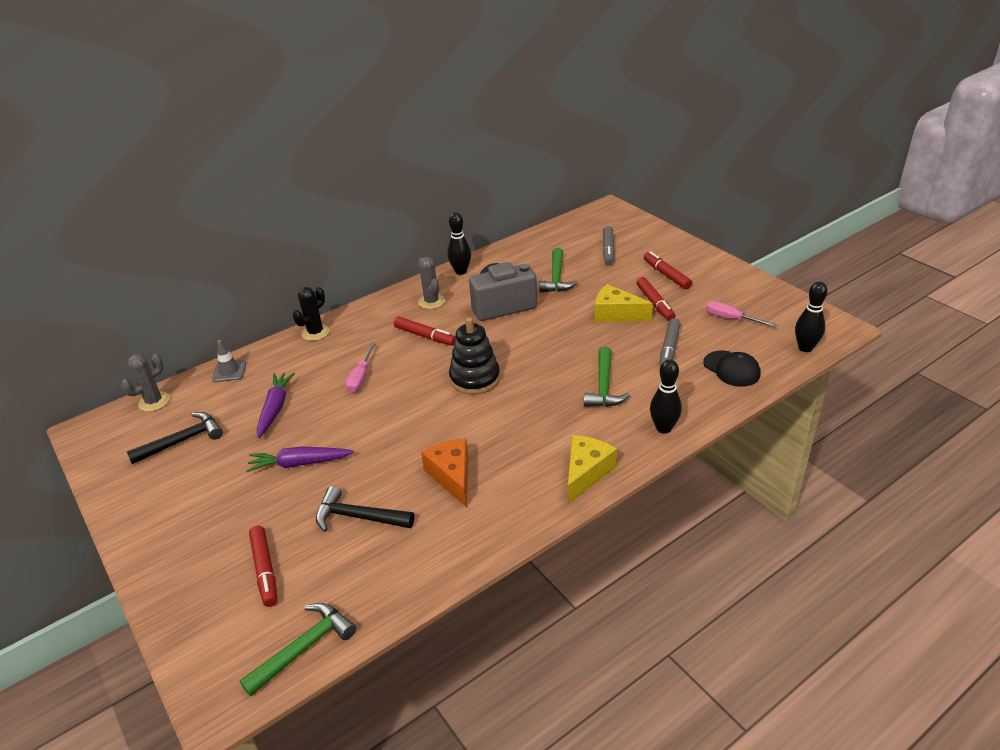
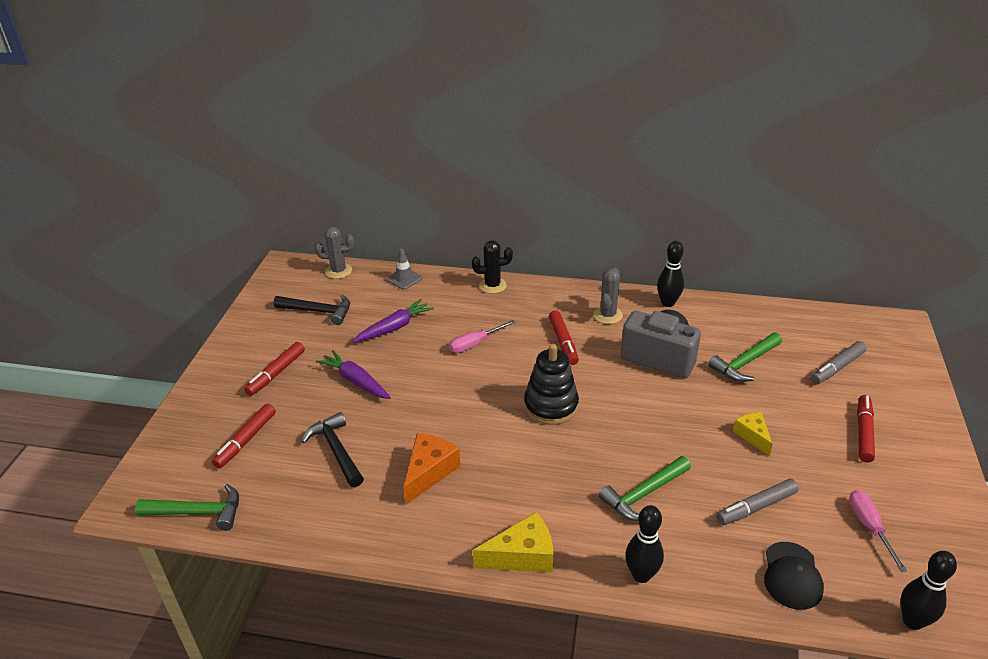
camera: 45 degrees right, 0 degrees up
(616, 314) = (752, 436): yellow cheese -> yellow cheese, size x0.65
(655, 303) = (807, 453): red marker -> red marker (276, 373)

